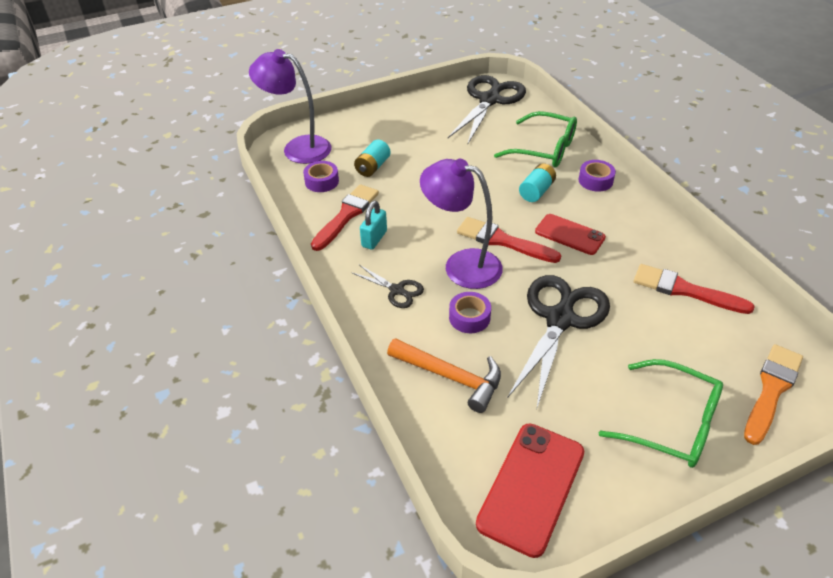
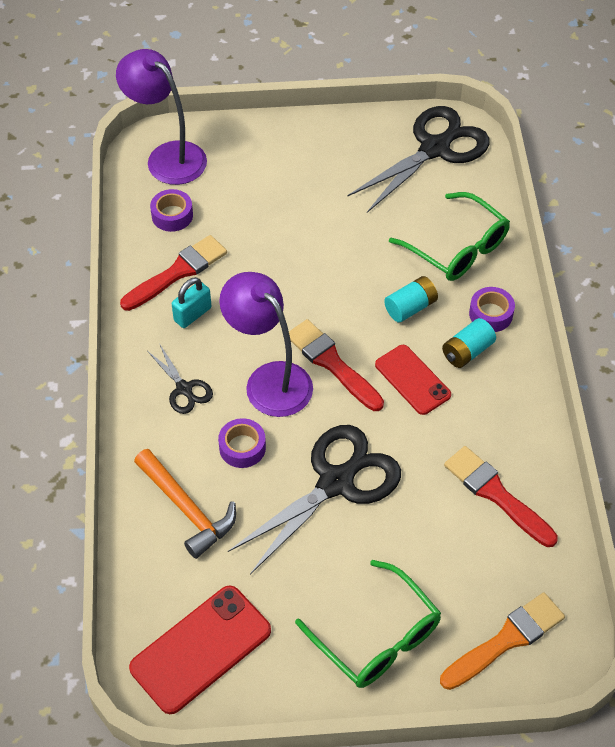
camera: 20 degrees right, 10 degrees up
(372, 167) = (239, 212): turquoise battery -> turquoise battery (467, 351)

